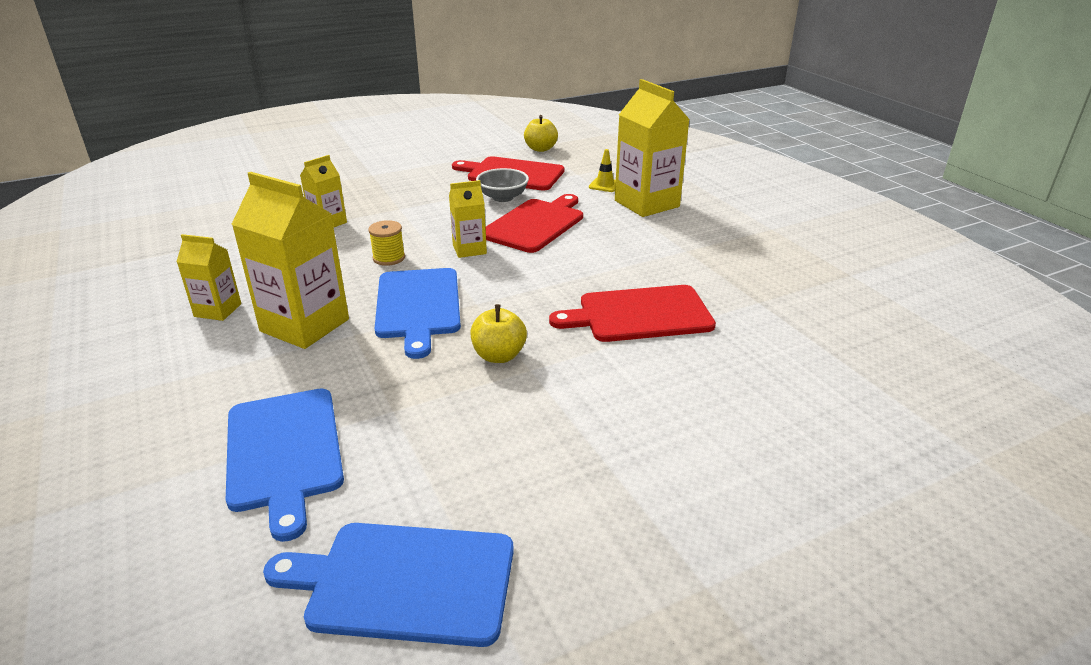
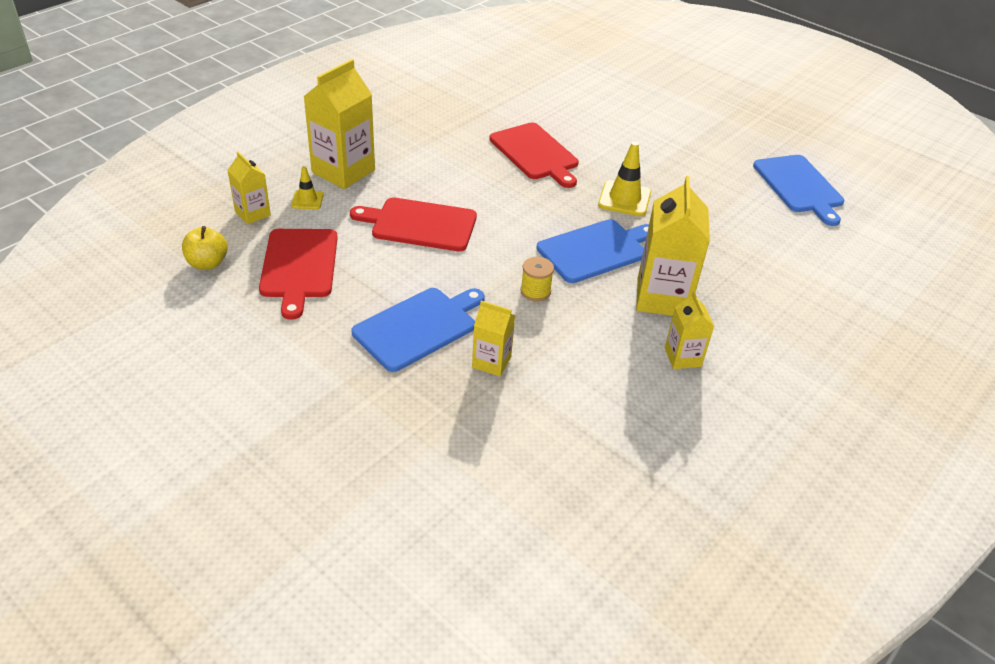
camera: 115 degrees left, 10 degrees up
(284, 452) = (773, 252): blue cutting board -> blue cutting board (418, 327)
(469, 249) = (491, 249): yellow carton -> yellow carton (252, 213)
(499, 355) = (624, 199): yellow apple -> yellow traffic cone
(503, 197) = (368, 257): grey bowl -> none

